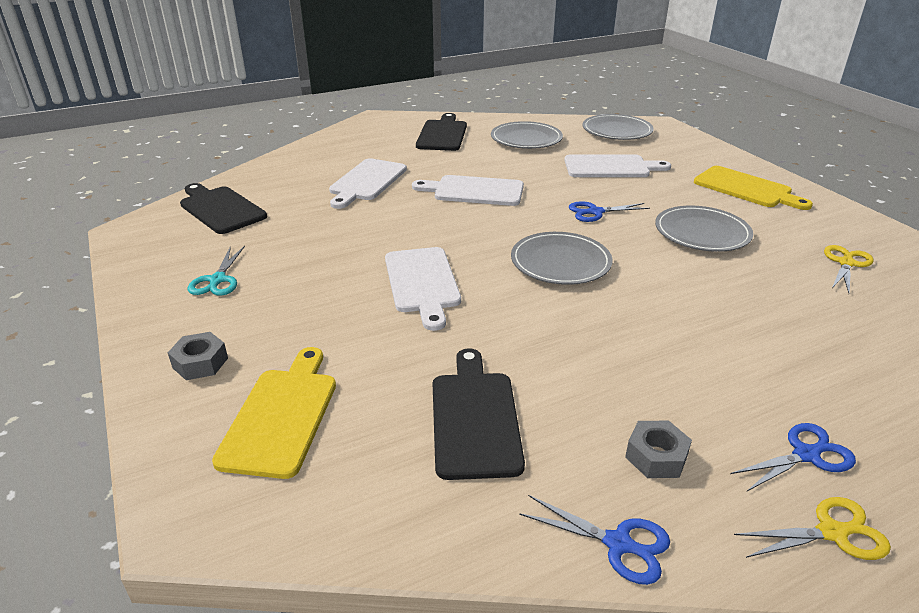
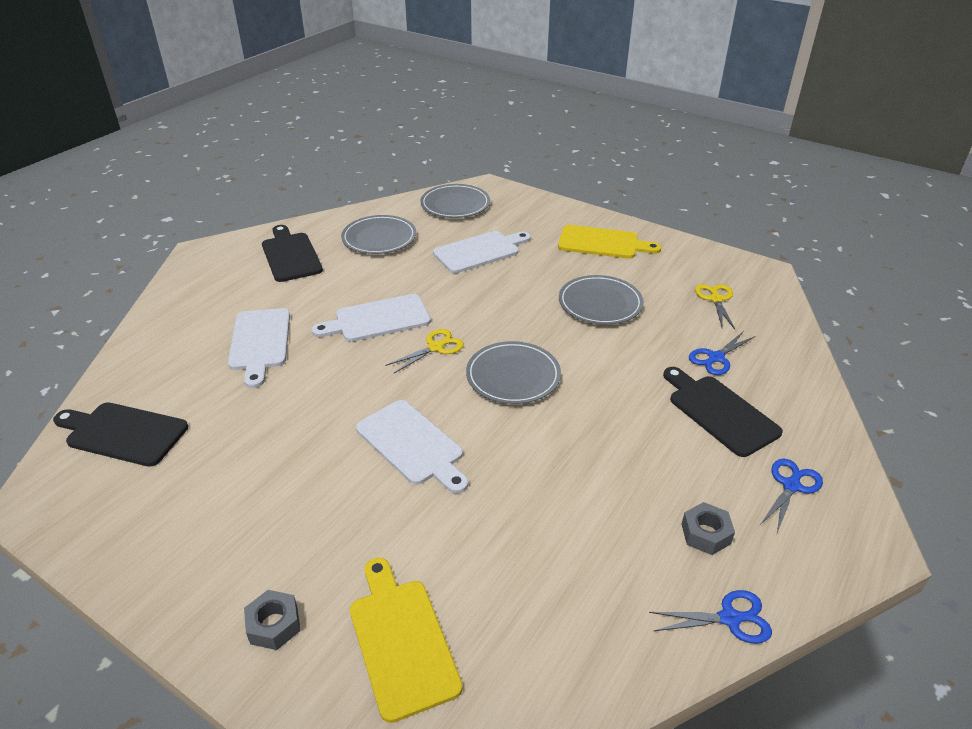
camera: 30 degrees left, 5 degrees up
(217, 280) = (204, 524): turquoise scissors -> none
(475, 418) = (560, 563): black cutting board -> black cutting board (719, 412)
(594, 212) = (502, 309): blue scissors -> blue scissors (715, 358)
(833, 532) = (840, 540): yellow scissors -> yellow scissors (436, 347)

